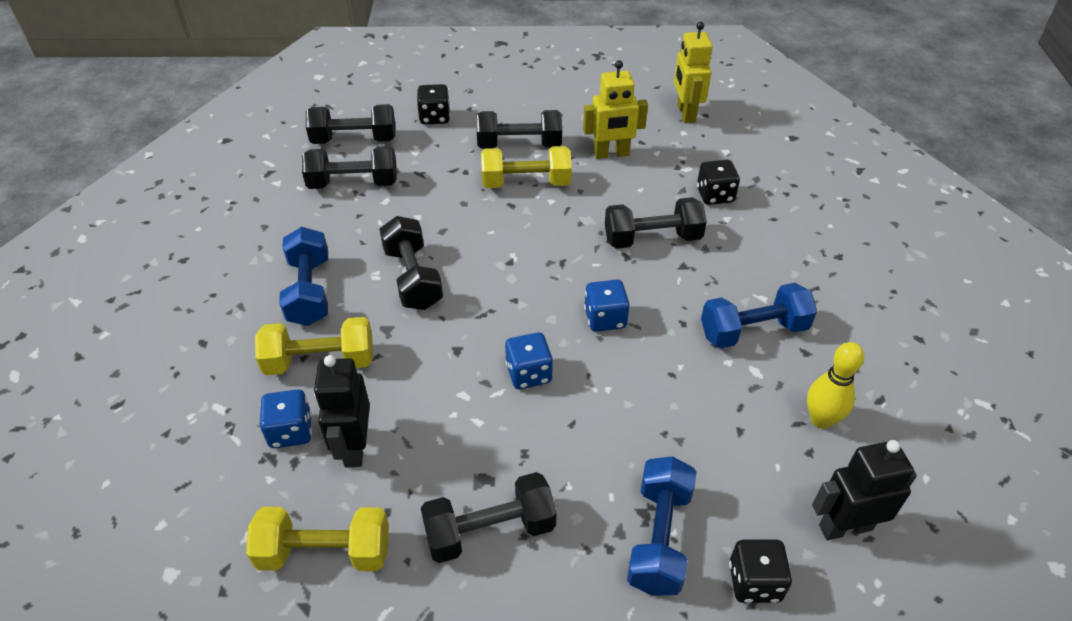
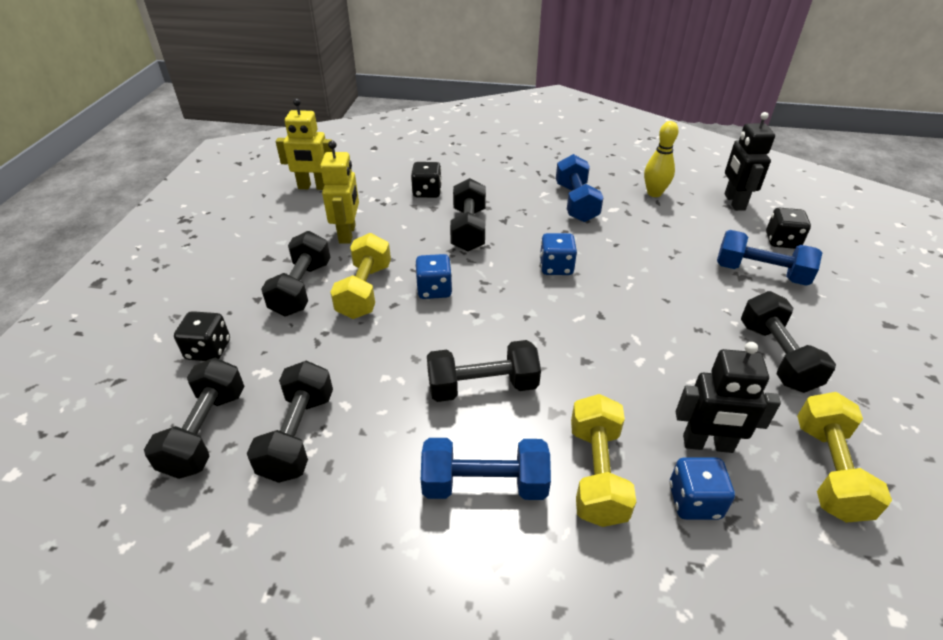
camera: 80 degrees left, 5 degrees down
(529, 373) = (615, 317): blue dice -> blue dice (434, 290)

